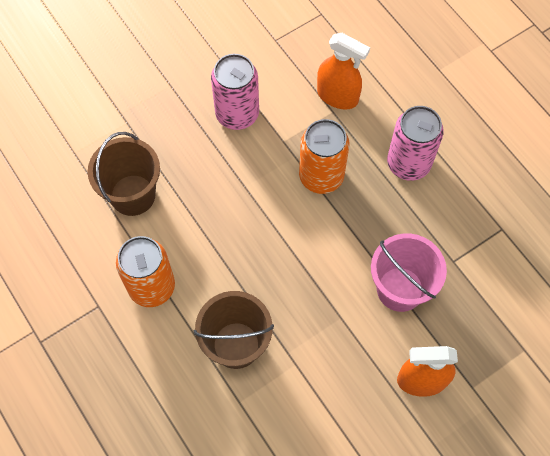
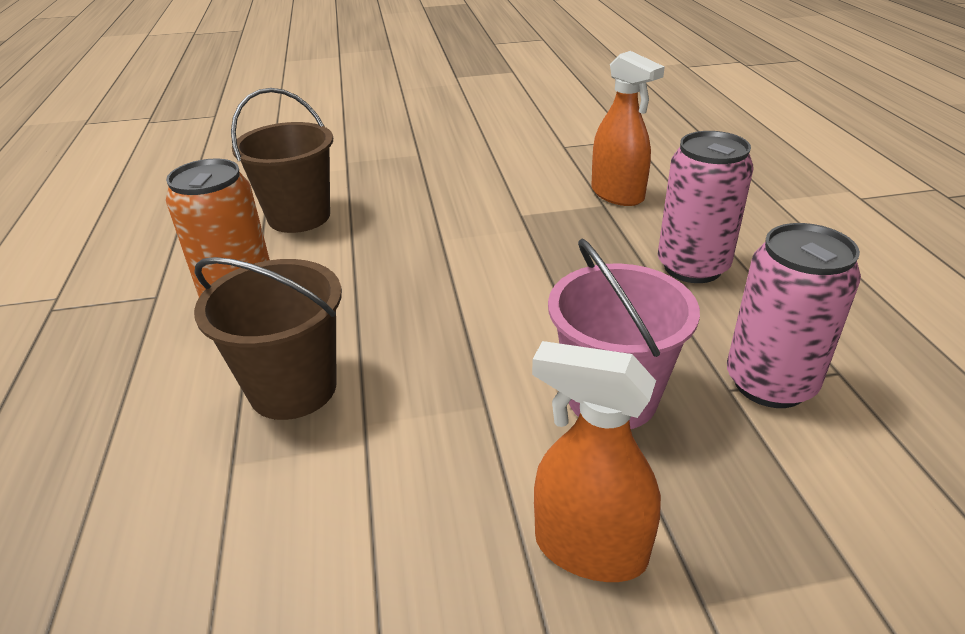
camera: 25 degrees right, 30 degrees down
(237, 114) = (478, 184): pink can -> pink can (770, 383)
(321, 176) = (552, 252): orange can -> none

